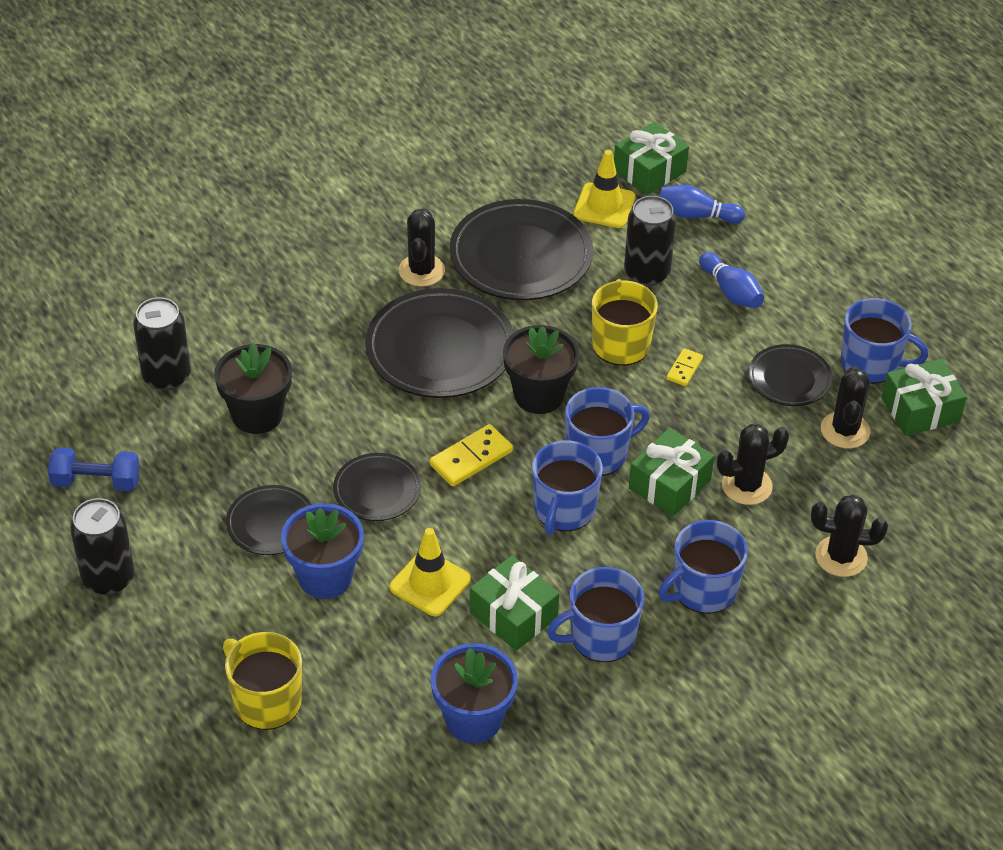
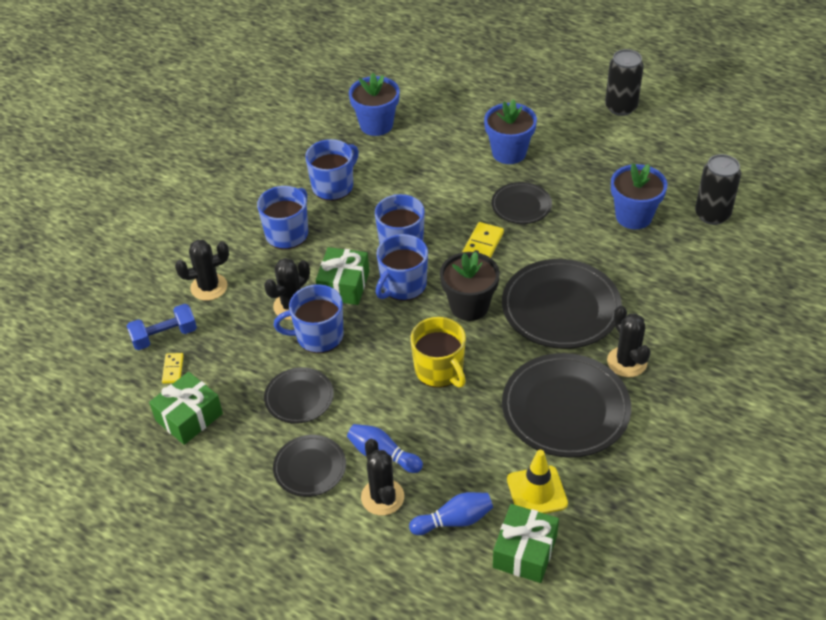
camera: 155 degrees right, 0 degrees up
(96, 482) = (681, 145): blue dumbbell -> blue dumbbell (164, 336)
(257, 415) = (633, 216): black flower pot -> blue flower pot
(266, 701) = (487, 92): yellow mug -> none
(271, 524) = (564, 165): black plate -> black plate (310, 468)
(430, 583) = (449, 173): yellow traffic cone -> none
(513, 615) = (390, 177): green gift -> none
(647, 273) = (459, 441): black can -> none
(684, 369) = (381, 371): yellow domino -> yellow domino (173, 369)
(845, 430) = (240, 375): black cactus -> black cactus (382, 497)
(871, 363) = (241, 440): blue mug -> blue mug (318, 336)

